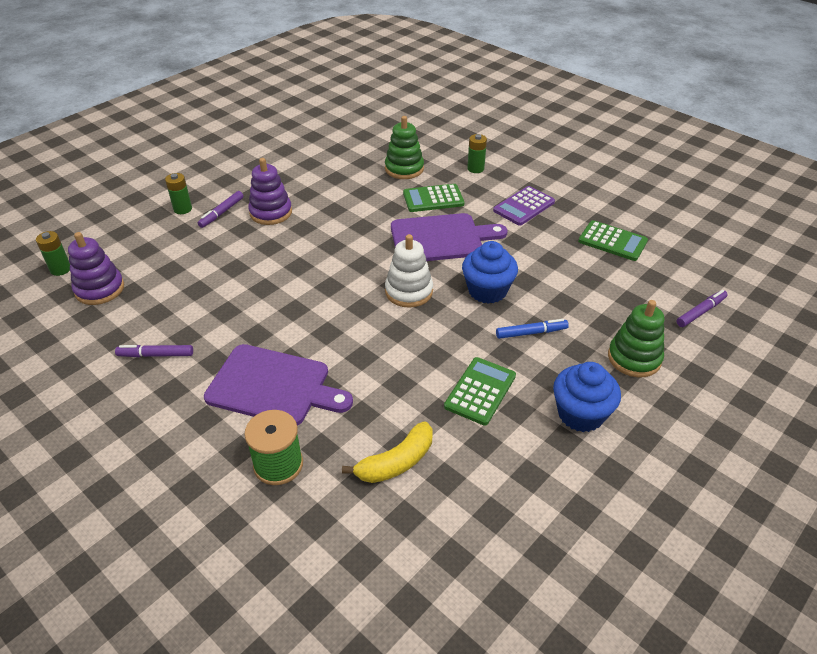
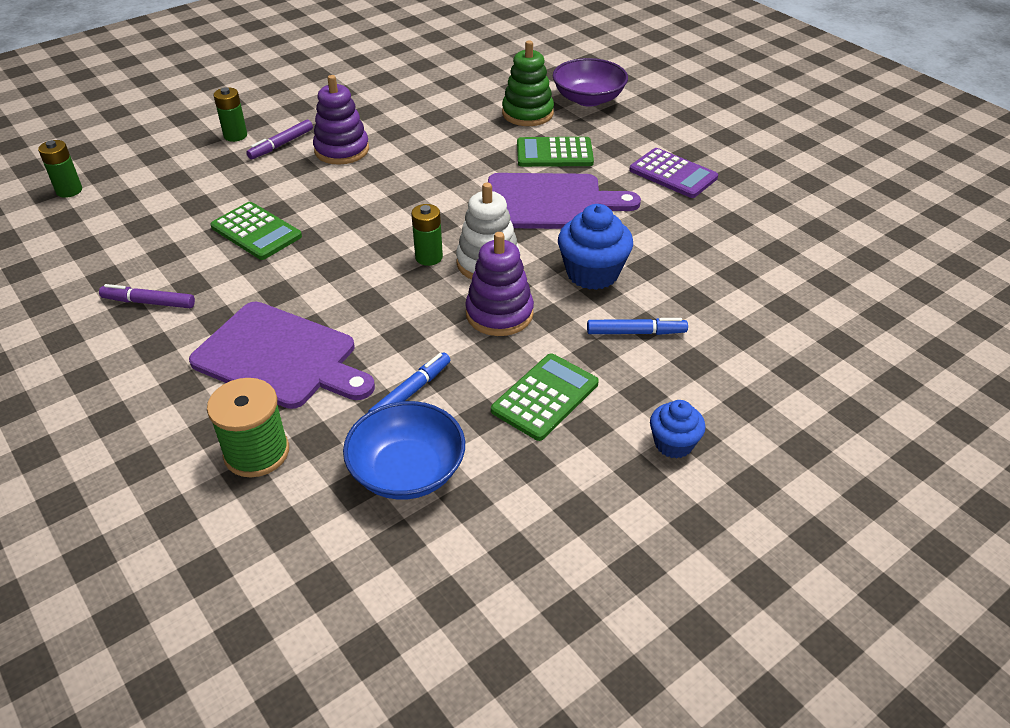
camera: 10 degrees right, 0 degrees up
(99, 289) = (107, 218): purple stacking toy -> purple stacking toy (499, 314)
(381, 400) = (411, 392): none -> blue marker
(396, 462) = (407, 471): yellow banana -> blue bowl
(446, 152) = (588, 99): none -> purple bowl
(475, 169) = (622, 122): green battery -> green battery (429, 257)
(524, 206) = (673, 174): purple calculator -> purple calculator turned 105 degrees counterclockwise
(580, 414) = (673, 444): blue cupcake -> blue cupcake, size x0.61
(612, 241) = (782, 230): green calculator -> green calculator (256, 232)
(634, 358) = (769, 382): green stacking toy -> none
(700, 312) = (882, 333): purple marker -> none

